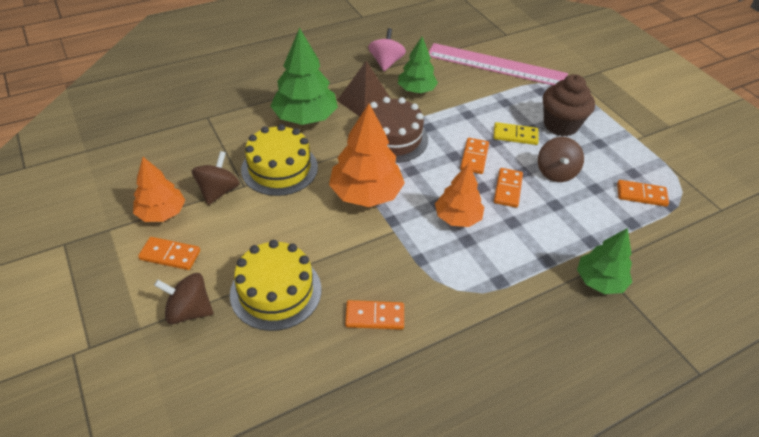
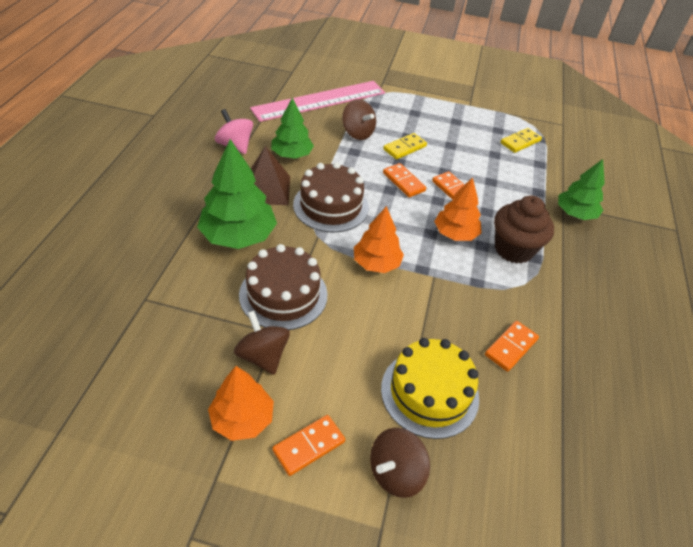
camera: 50 degrees left, 0 degrees up
(279, 168) = (283, 294): yellow cake -> brown cake
(366, 193) = (376, 263): orange tree -> orange tree, size x0.65
(556, 172) = (462, 158): brown spinning top -> brown spinning top (357, 133)
(560, 125) = (419, 122): brown cupcake -> brown cupcake (513, 249)
(641, 195) = (520, 142): orange domino -> yellow domino

